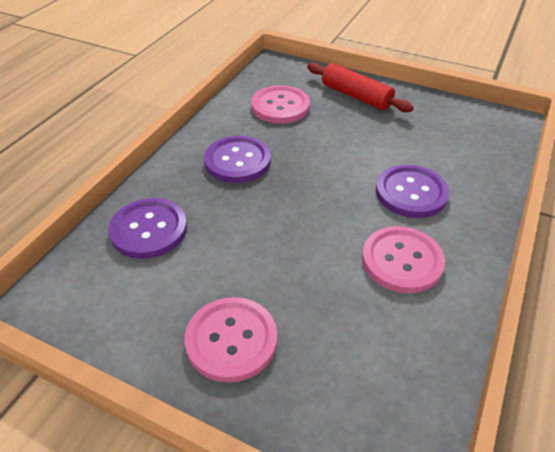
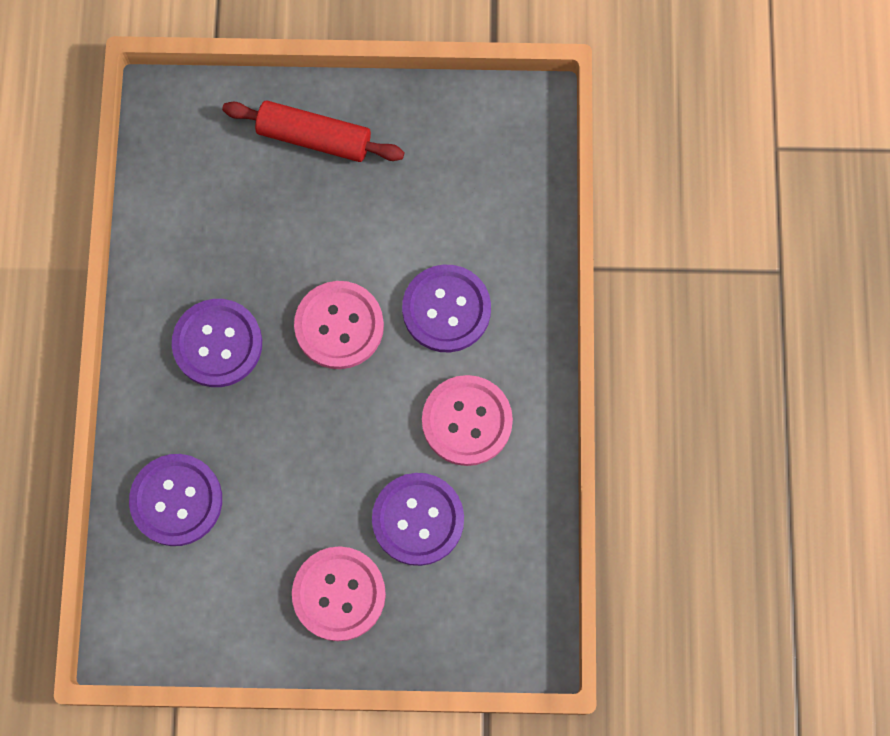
camera: 25 degrees left, 30 degrees up
(280, 106) = (219, 207): pink button -> pink button (339, 326)
(330, 312) = (418, 519): none -> purple button

